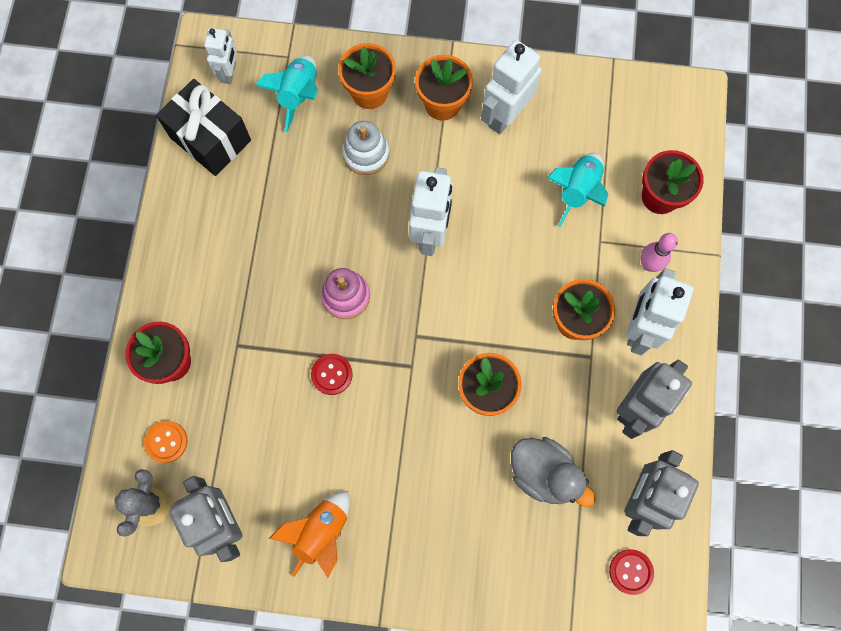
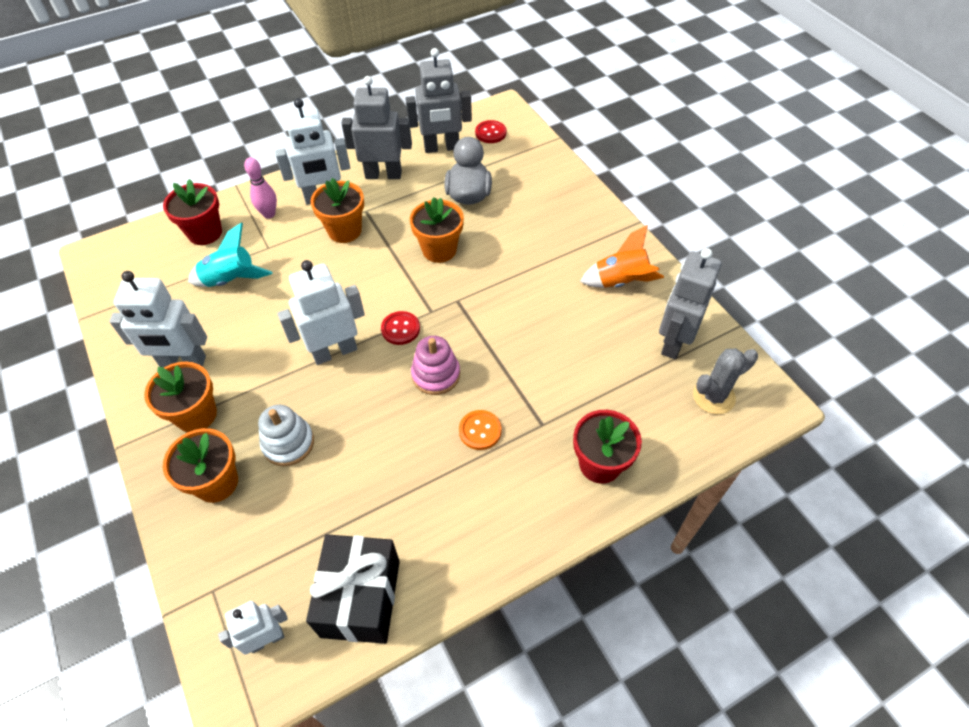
camera: 125 degrees left, 20 degrees down
(166, 442) = (661, 419): orange button -> orange button (480, 430)
(299, 95) = (256, 546): turquoise rocket -> none
(332, 374) = (507, 344): red button -> red button (400, 329)

